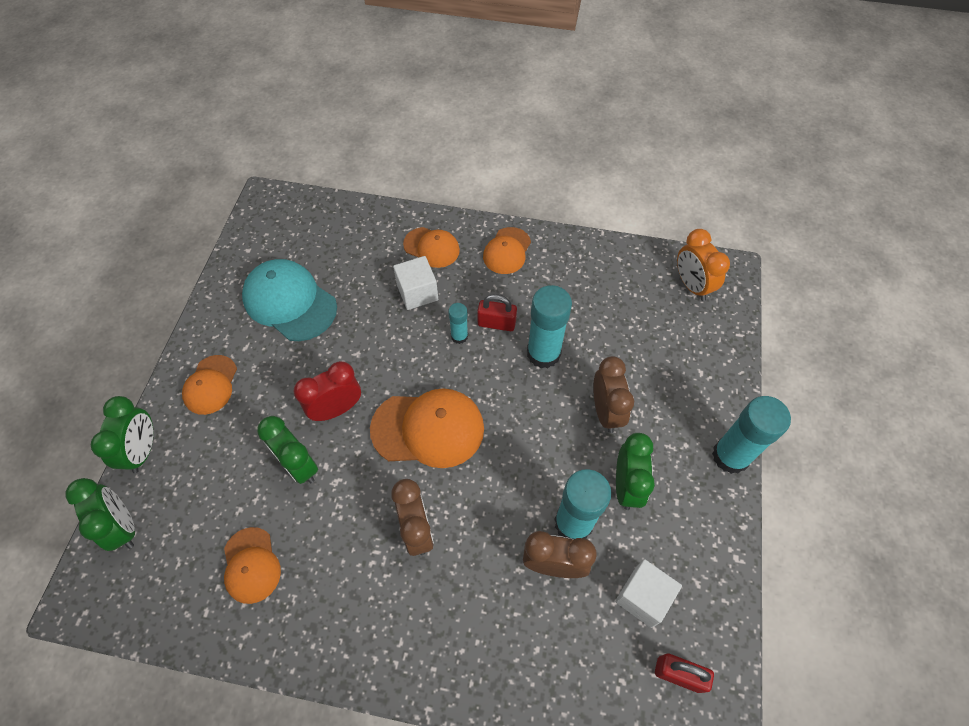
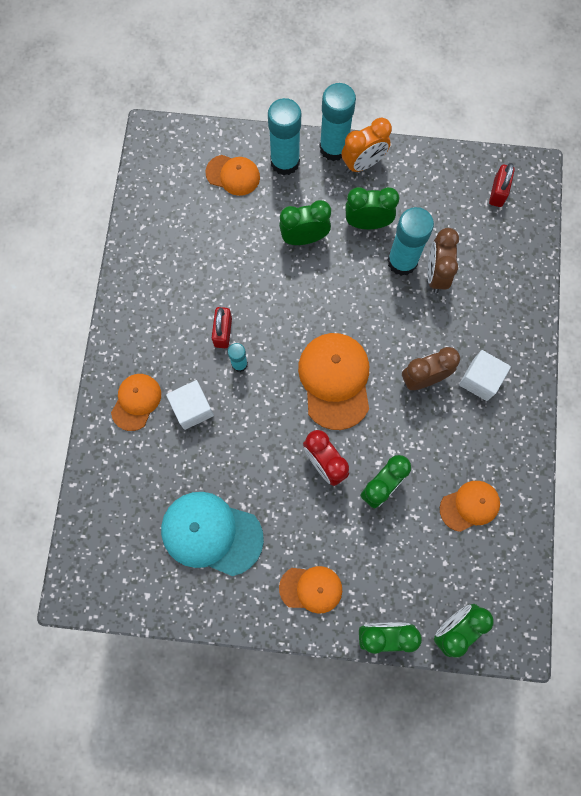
camera: 95 degrees left, 15 degrees up
(290, 302) = (211, 533): turquoise cap -> turquoise cap turned 75 degrees clockwise
(507, 251) = (137, 328): orange cap -> orange cap (233, 175)
(543, 353) = (252, 289): turquoise glue stick -> turquoise glue stick (285, 162)
(605, 411) = (304, 238): brown clock -> green clock
(643, 597) = (450, 213): white cube -> white cube (480, 380)
(692, 285) = (171, 166): orange clock -> orange clock (363, 164)

